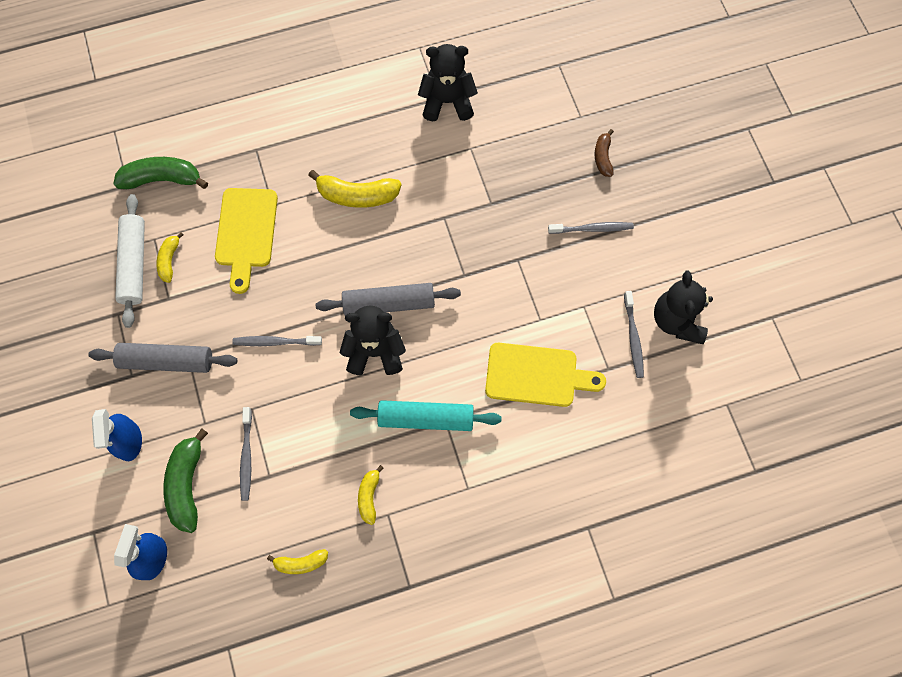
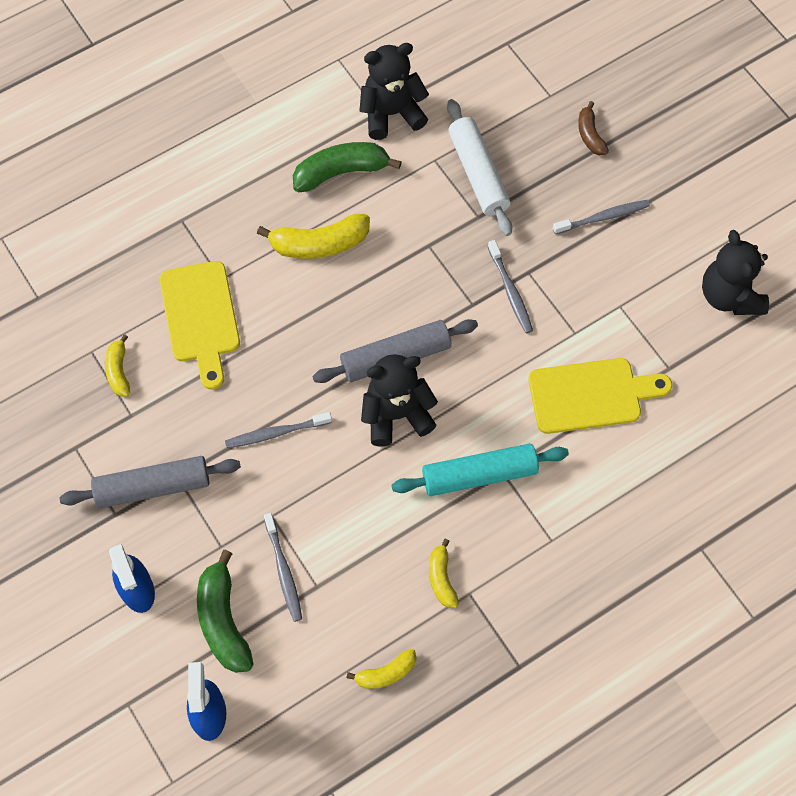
camera: 15 degrees left, 5 degrees down
(134, 264) = (77, 386): white rolling pin -> white rolling pin (478, 174)
(162, 179) = (79, 280): green banana -> green banana (341, 172)
(633, 338) = (686, 327): grey toothbrush -> grey toothbrush (510, 291)

